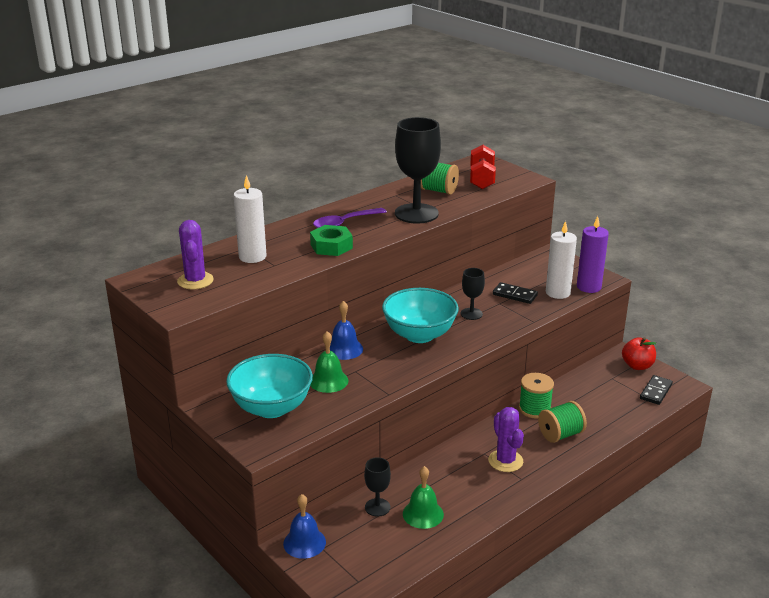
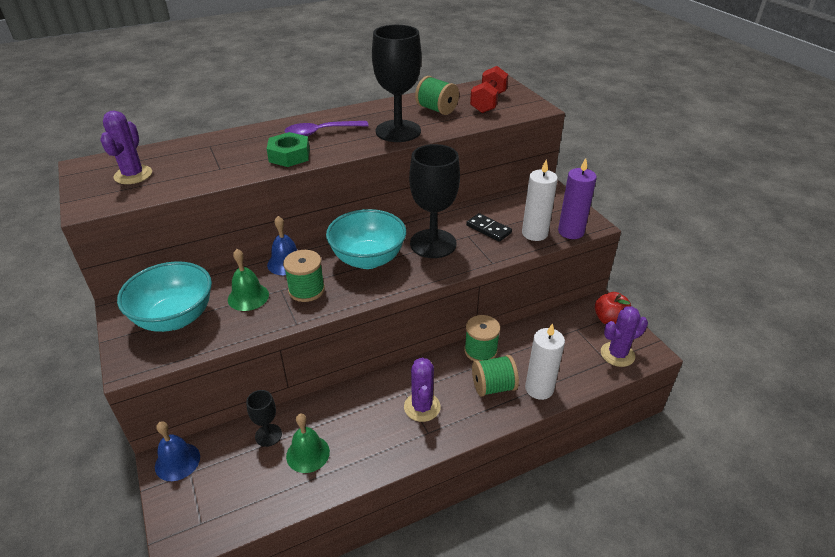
camera: 15 degrees right, 10 degrees up
(252, 257) = (206, 157): white candle -> white candle (539, 388)
(379, 367) = (306, 290): none -> green spool
(471, 314) = (433, 243): black goblet -> black goblet, size x2.03
(656, 391) = (617, 354): black domino -> purple cactus

